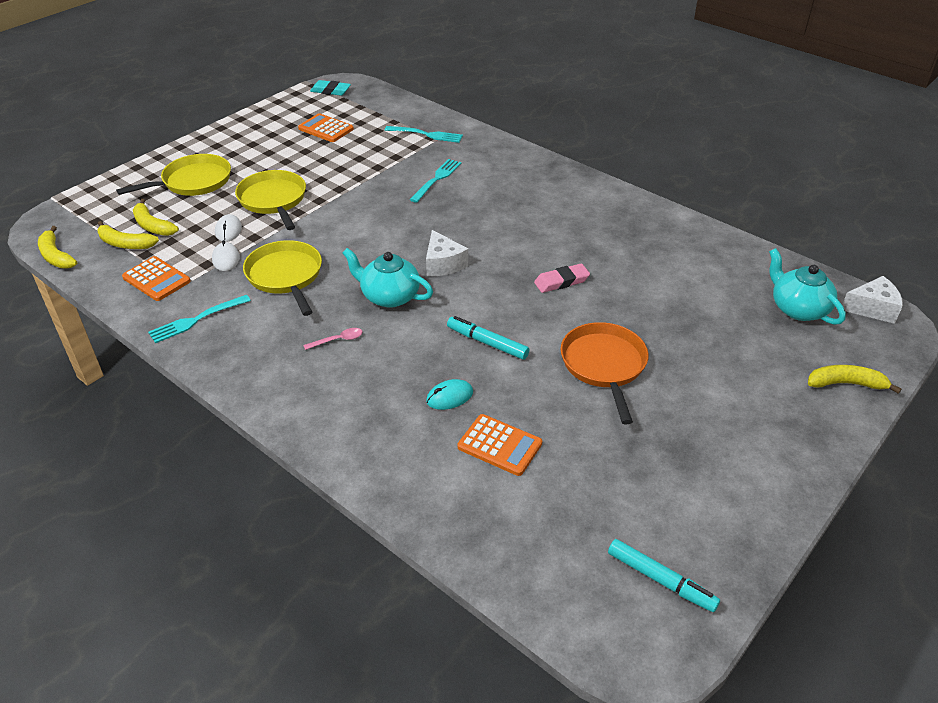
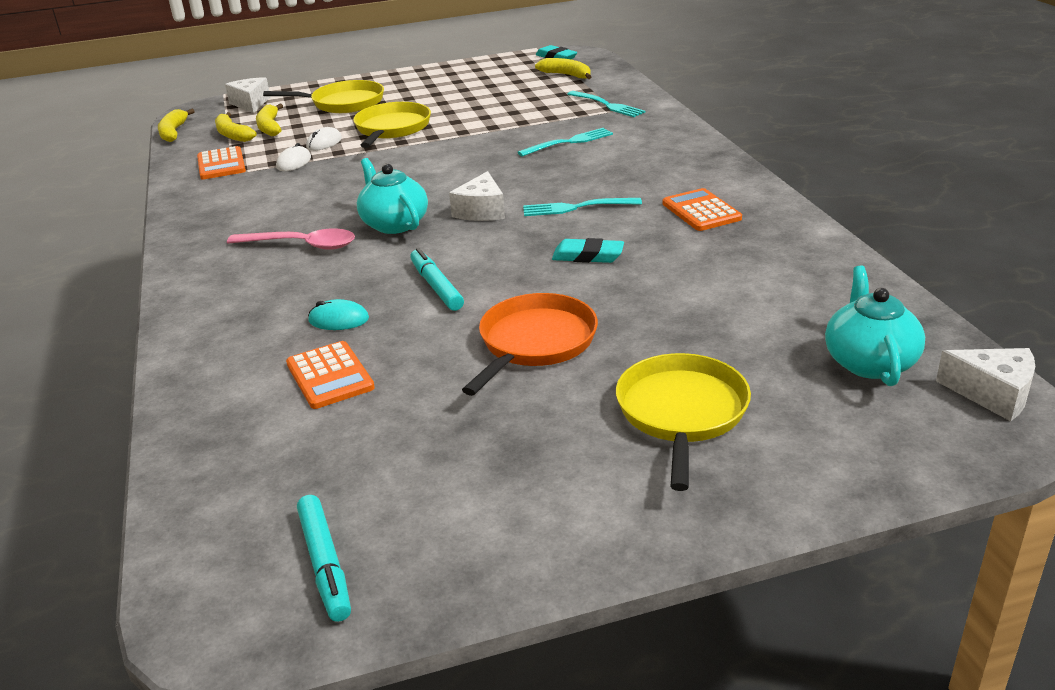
camera: 35 degrees right, 10 degrees down
(97, 203) = (251, 103): none -> white cheese
(197, 320) = (211, 200): turquoise fork -> turquoise fork (576, 207)
(285, 276) = (325, 186): yellow pan -> yellow pan (681, 413)
(326, 129) = (512, 85): orange calculator -> orange calculator (701, 211)
(338, 340) = (302, 245): pink spoon -> pink spoon, size x1.94
(561, 281) = (588, 256): pink eraser -> turquoise eraser
(846, 384) = (838, 462): yellow banana -> yellow banana (566, 75)

